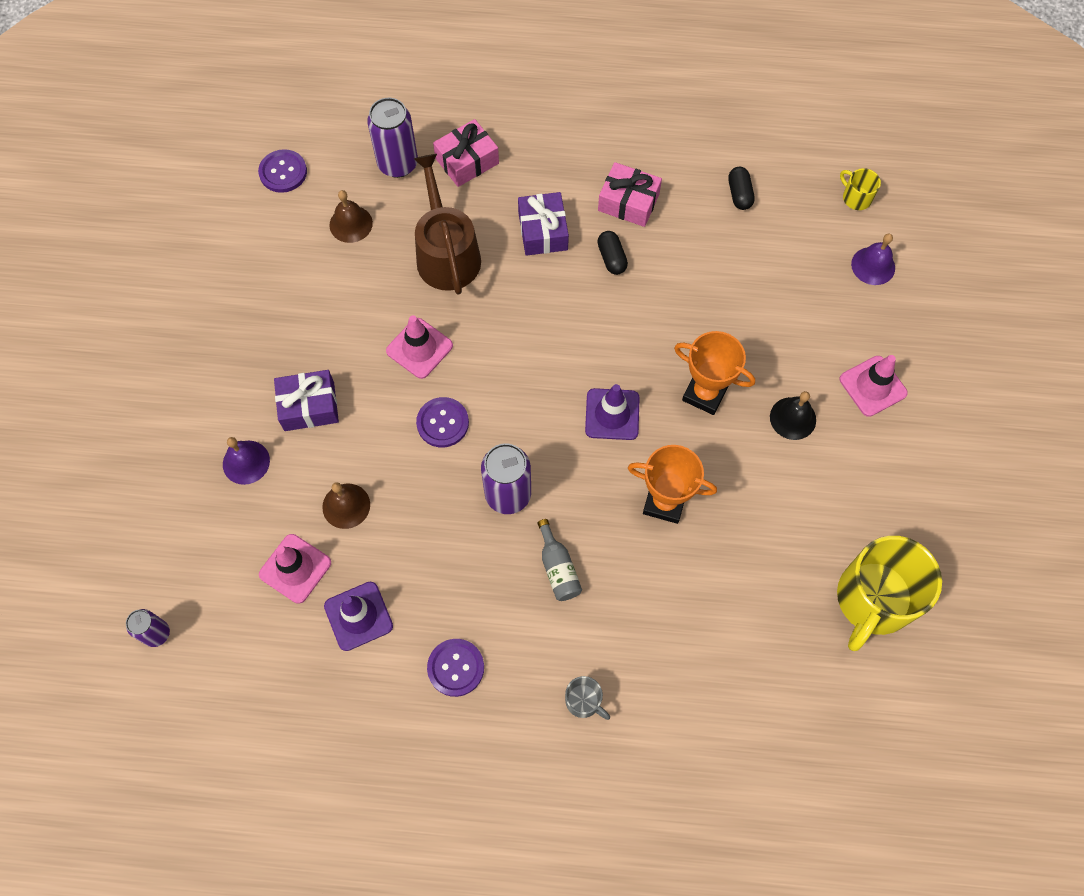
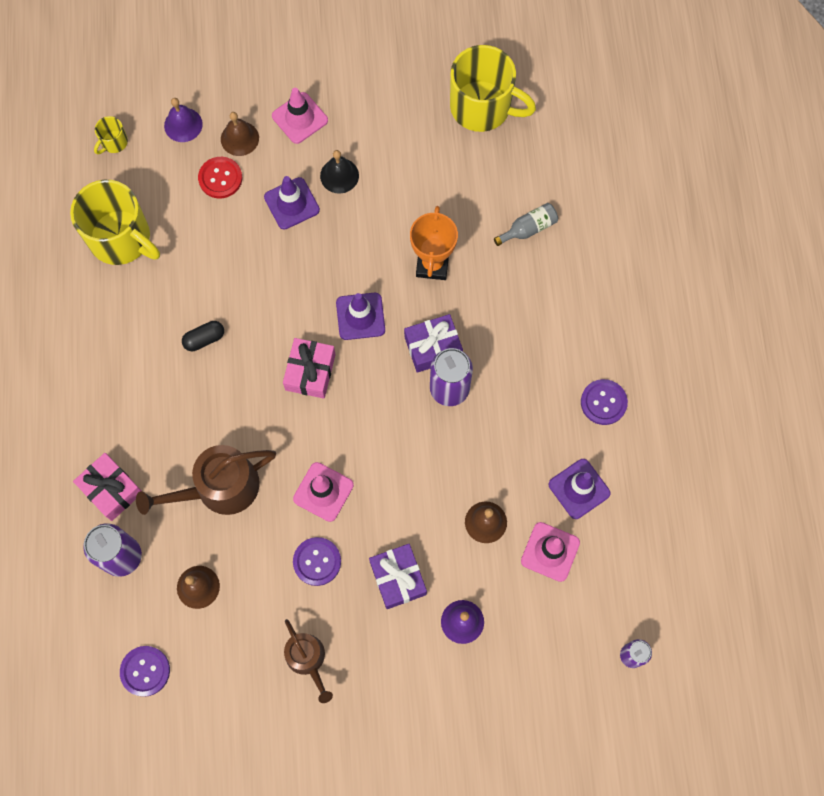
camera: 100 degrees left, 5 degrees up
(252, 310) = (307, 659): none -> brown watering can
(442, 423) = (393, 456): purple button -> purple button (317, 561)
(543, 231) = (183, 404): purple gift -> purple gift (433, 347)
(558, 568) = (505, 338): grey bottle -> grey bottle (528, 228)
(583, 701) = (607, 302): grey mug -> none
(628, 202) = (141, 333): pink gift -> pink gift (310, 372)
(704, 394) = (328, 245): orange trophy -> none
(739, 194) = (121, 238): black capsule -> yellow mug
(762, 363) = (291, 203): none -> purple traffic cone
(801, 295) = (220, 178): none -> red button
(851, 320) = (239, 138): none -> brown bell

